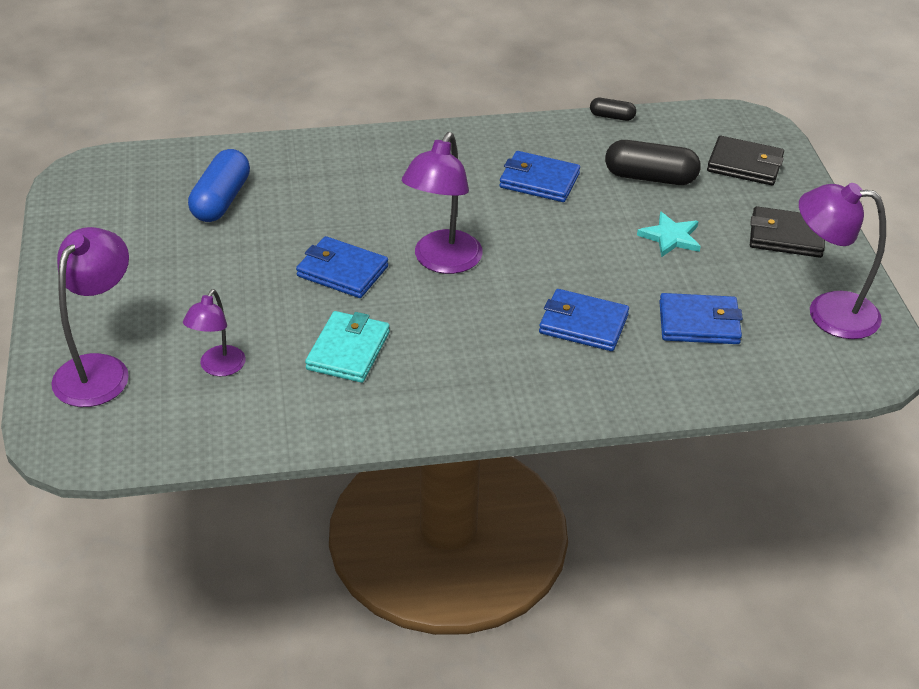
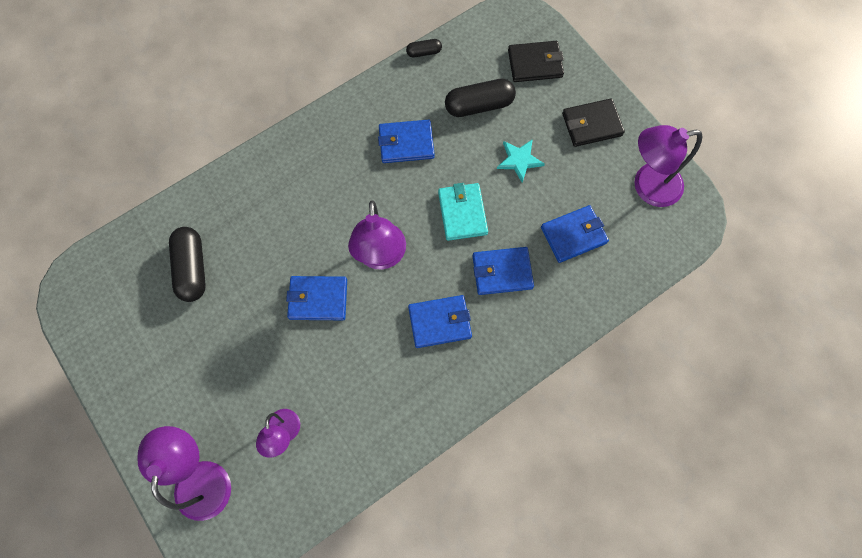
camera: 25 degrees left, 30 degrees up
(221, 200) = (192, 268): blue capsule -> black capsule
(348, 351) = (362, 373): turquoise wallet -> turquoise wallet (462, 213)
(474, 340) = (439, 322): none -> blue wallet

